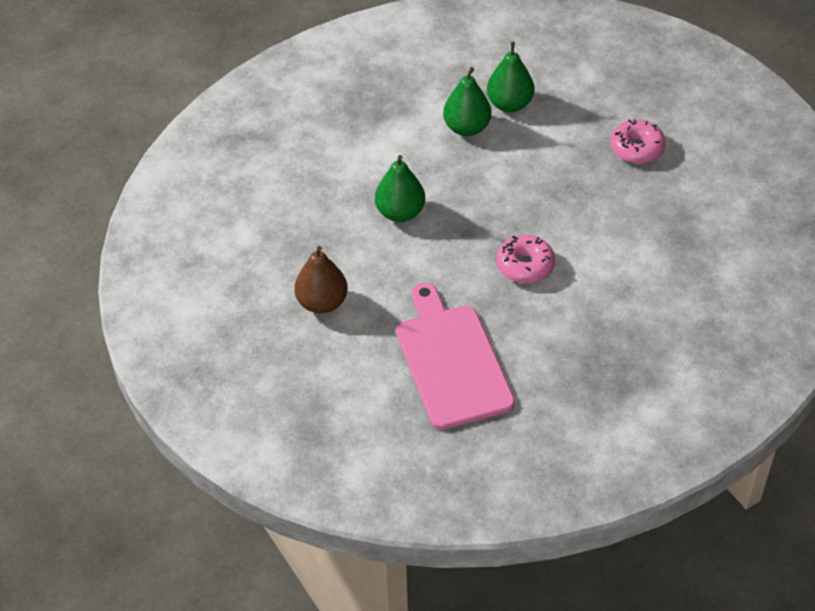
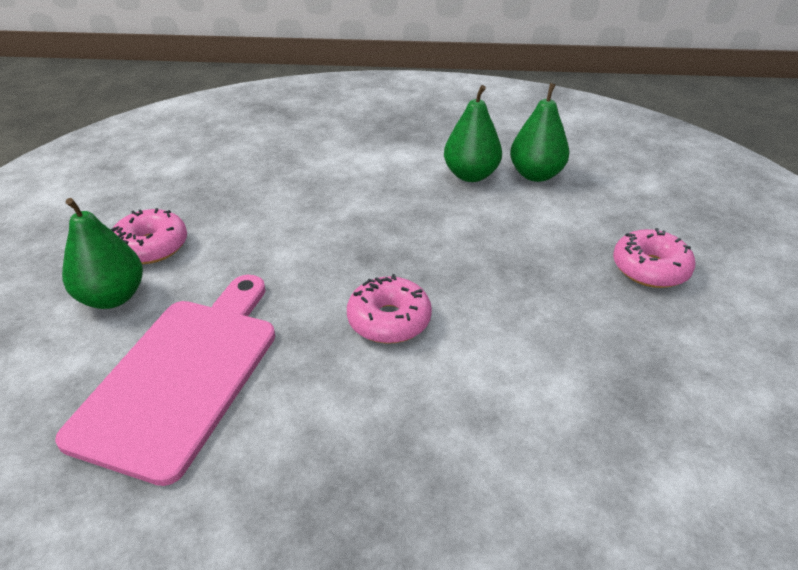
camera: 35 degrees right, 10 degrees down
(322, 303) = (151, 246): brown pear -> pink donut
(400, 213) = (323, 210): green pear -> green pear (112, 297)

